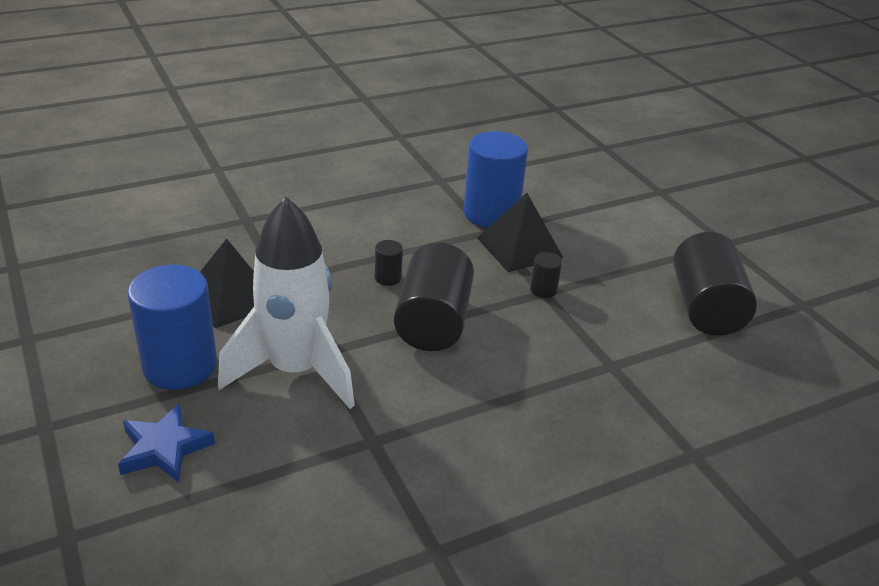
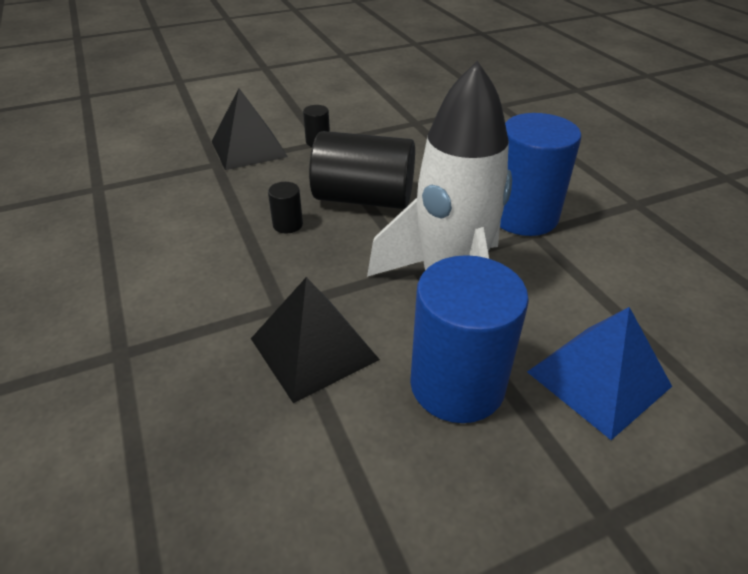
camera: 85 degrees left, 5 degrees up
(164, 448) = (598, 378): blue star -> blue pyramid
(491, 214) = (183, 160): blue cylinder -> blue cylinder (523, 216)
(705, 307) = (345, 83): black cylinder -> none

